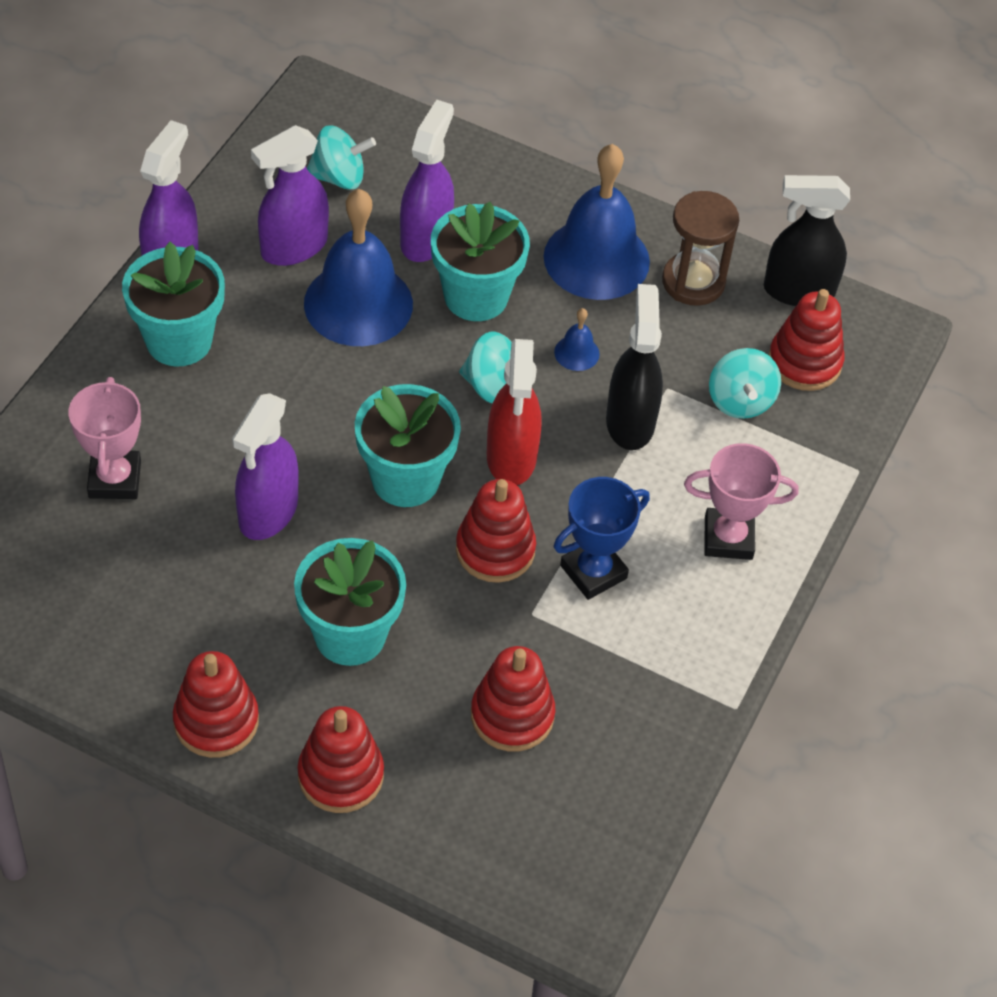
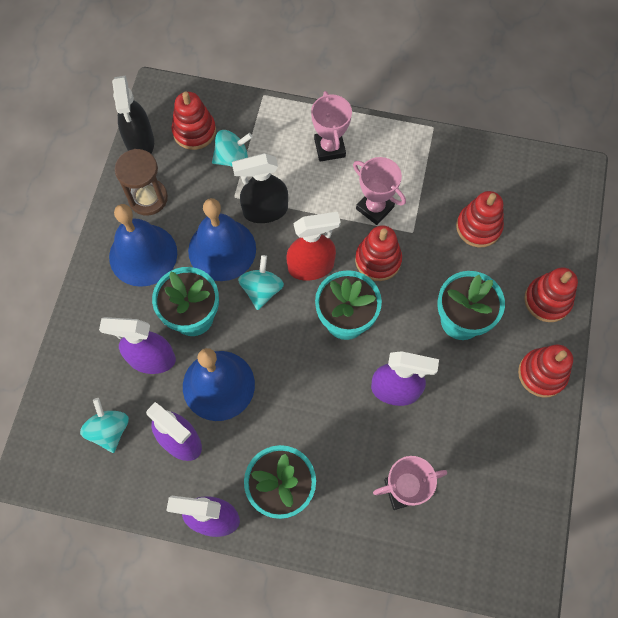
camera: 100 degrees left, 15 degrees up
(576, 353) = (222, 249): blue bell -> blue bell, size x2.43
(593, 572) = (375, 208): blue trophy -> pink trophy

